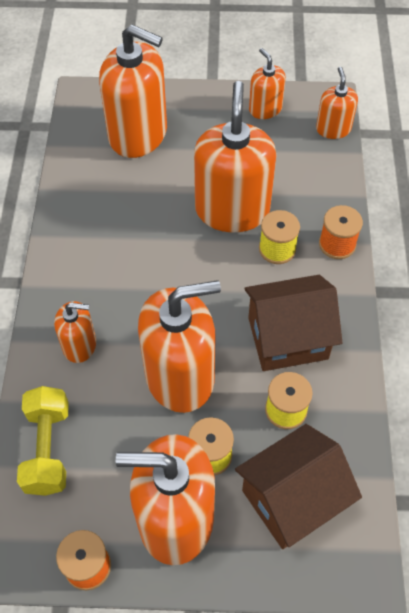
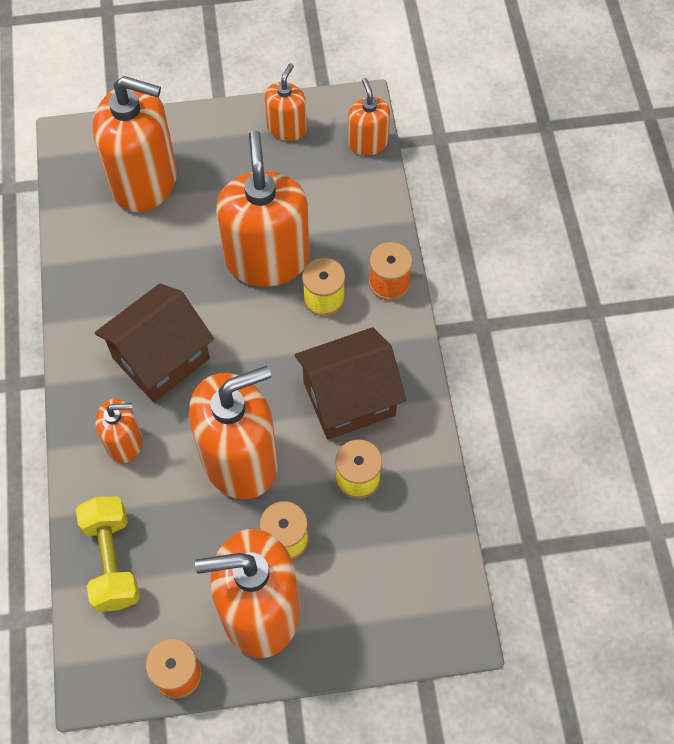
camera: 10 degrees left, 5 degrees up
(265, 109) = (287, 128): orange soap dispenser -> orange soap dispenser turned 60 degrees clockwise
(292, 499) = (376, 570): brown house -> brown house (161, 358)

